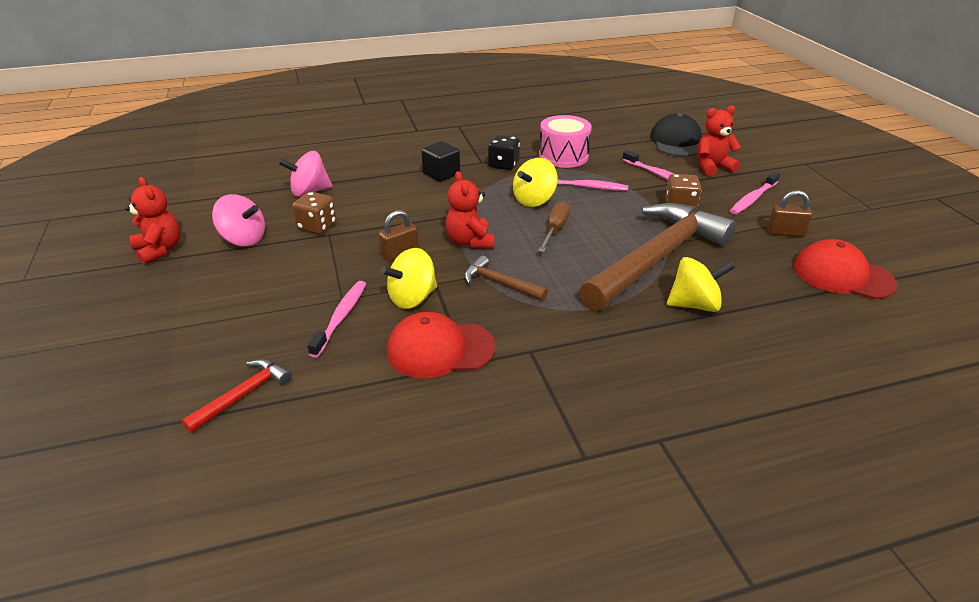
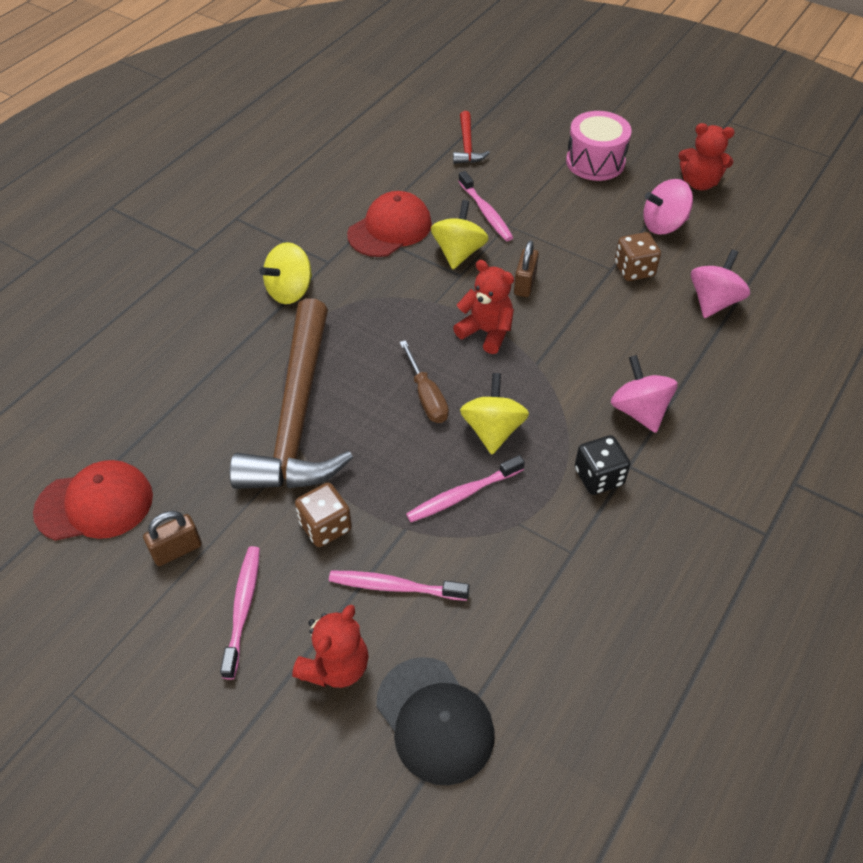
camera: 140 degrees right, 15 degrees up
(441, 174) = (639, 411): black cube -> pink spinning top
(500, 283) = (409, 304): brown hammer -> none
(563, 156) = (551, 550): pink drum -> pink drum (595, 162)
(694, 305) = (229, 375): yellow spinning top -> yellow spinning top (290, 291)

